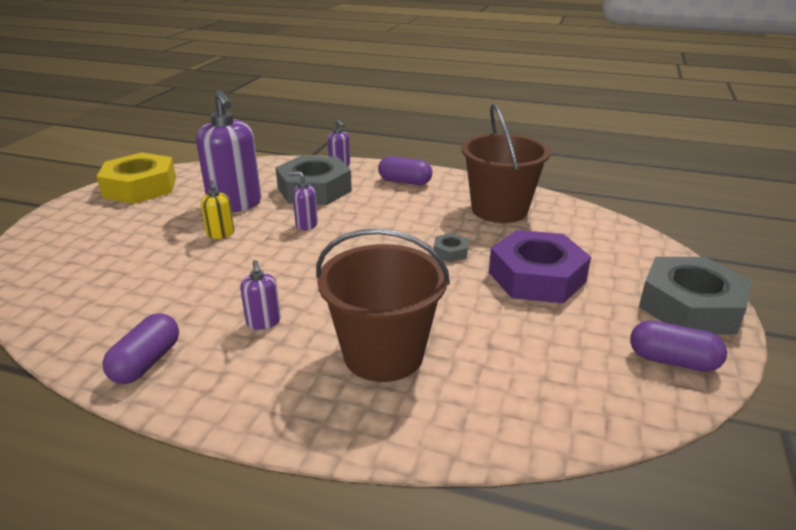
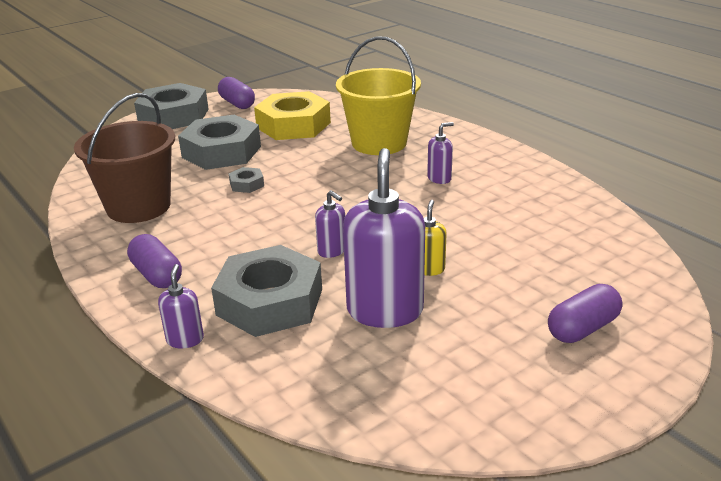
camera: 145 degrees left, 0 degrees up
(140, 187) = (504, 406): yellow nut -> yellow nut (293, 125)
(146, 362) = (531, 177): purple capsule -> purple capsule (582, 328)
(263, 322) = (439, 178): purple soap dispenser -> purple soap dispenser turned 45 degrees clockwise
(383, 354) = (379, 143): brown bucket -> yellow bucket
(536, 277) = (221, 152): purple nut -> grey nut

